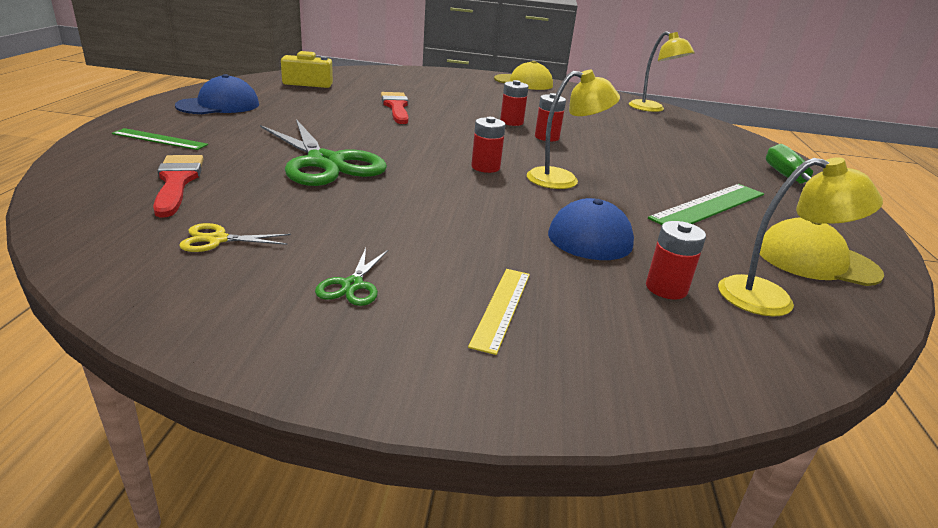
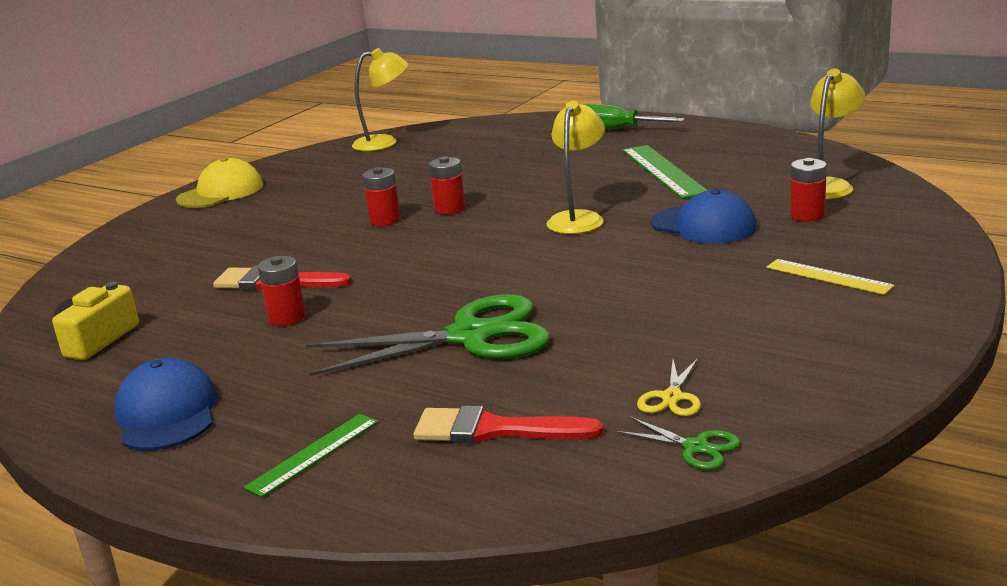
camera: 60 degrees left, 5 degrees down
(352, 285) = (782, 332): green scissors -> green scissors (695, 447)
(485, 167) = (528, 250): red battery -> red battery (287, 317)
(816, 261) = (773, 158): yellow cap -> none

